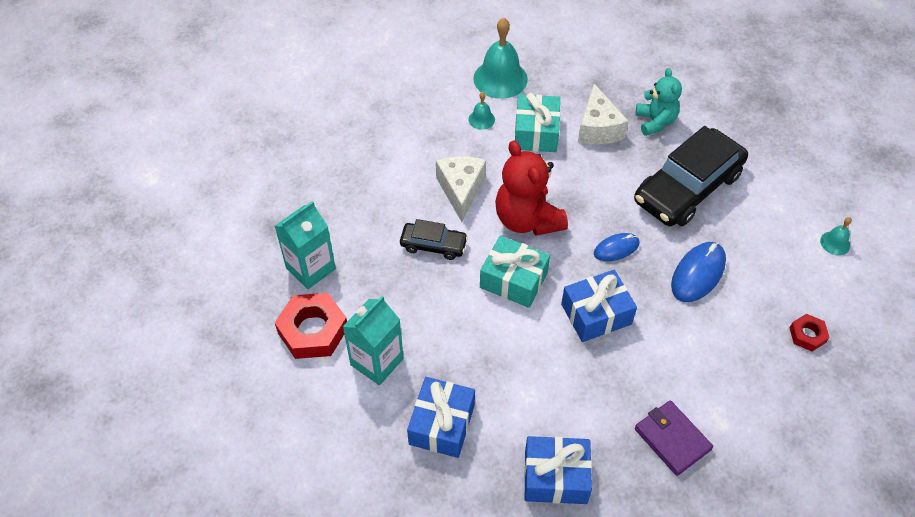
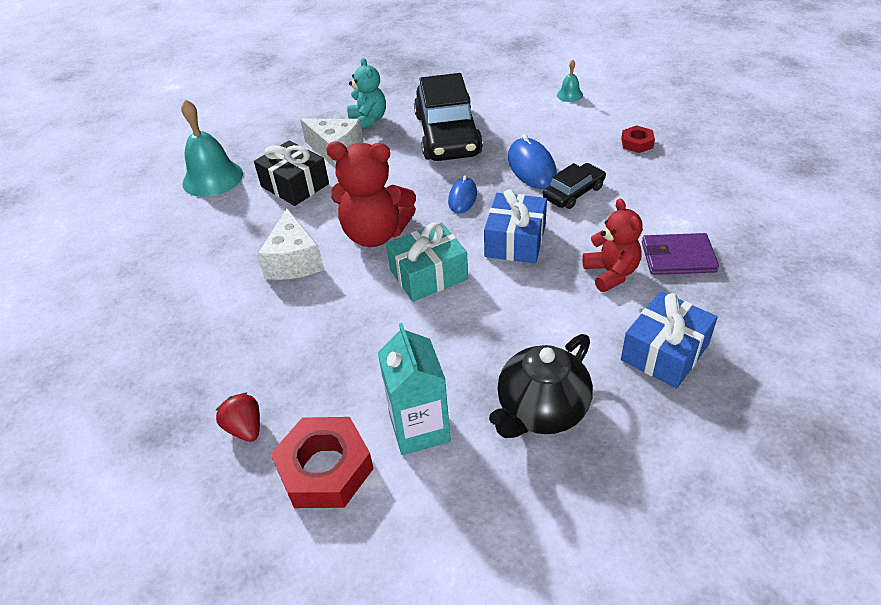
camera: 50 degrees left, 10 degrees down
(310, 268) = (245, 428): turquoise carton -> red strawberry
(433, 245) = (330, 311): black car -> black car (573, 193)
(442, 424) = (541, 411): blue gift -> black teapot
(461, 190) = (294, 261): white cheese -> white cheese turned 135 degrees counterclockwise
(481, 119) = (237, 210): turquoise bell -> none
(536, 133) = (295, 185): turquoise gift -> black gift
(613, 400) = (611, 273): none -> red teddy bear
(655, 122) = (368, 120): turquoise teddy bear -> turquoise teddy bear turned 45 degrees clockwise

